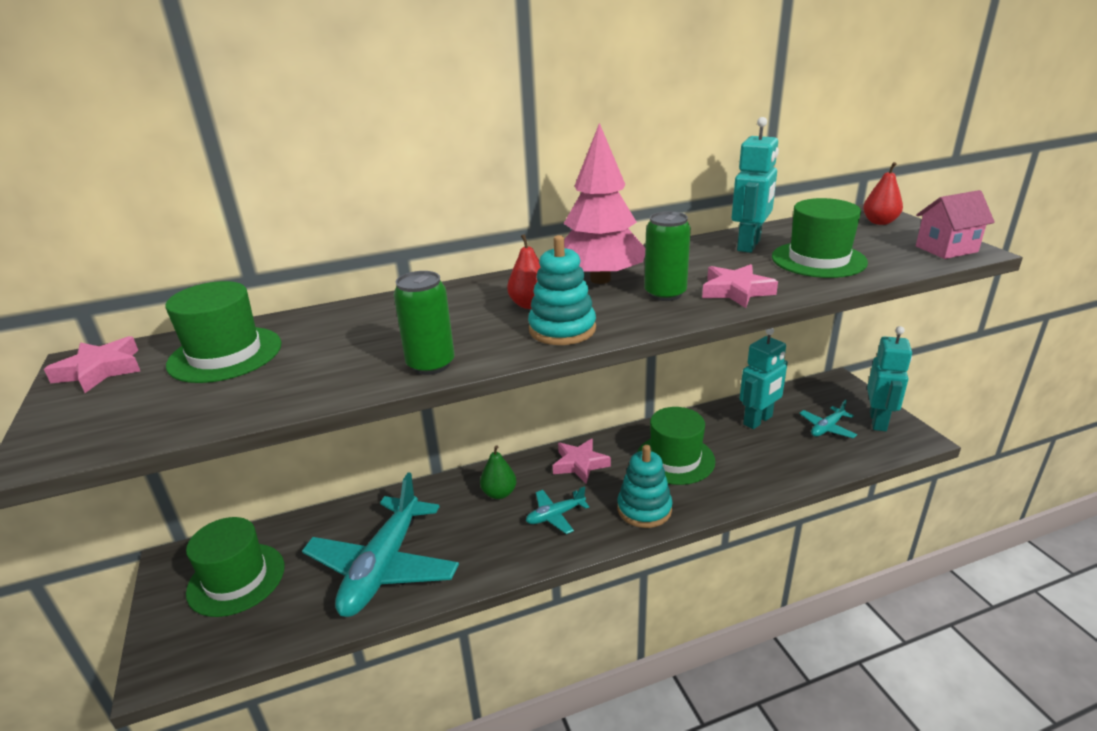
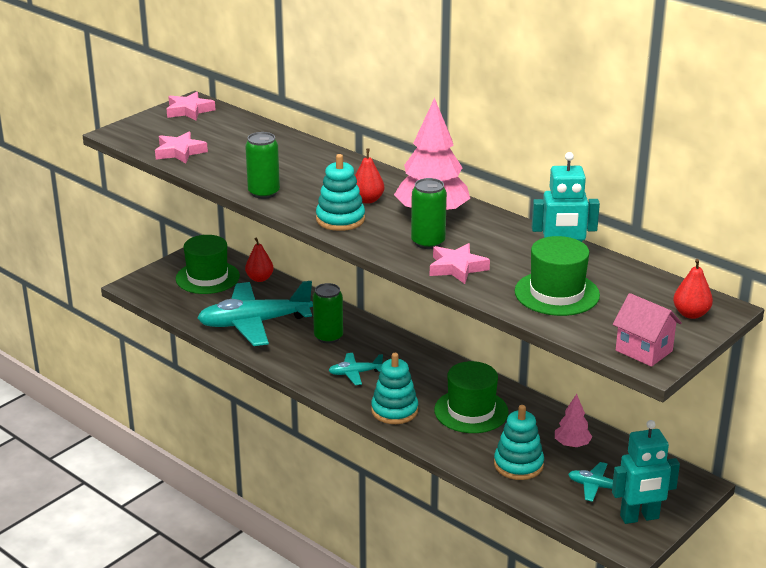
camera: 60 degrees right, 0 degrees up
(225, 354) = (229, 134): green hat -> none
(295, 531) = (259, 278): none -> red pear
(469, 513) = (328, 337): none -> green can
(499, 493) = (359, 342): green pear -> none
(555, 516) = (355, 373): turquoise plane -> turquoise plane turned 45 degrees counterclockwise
(580, 464) = (424, 367): pink star -> pink star (180, 152)
(758, 421) = (572, 444): turquoise robot -> pink tree
(777, 459) = (518, 465): none -> turquoise stacking toy

